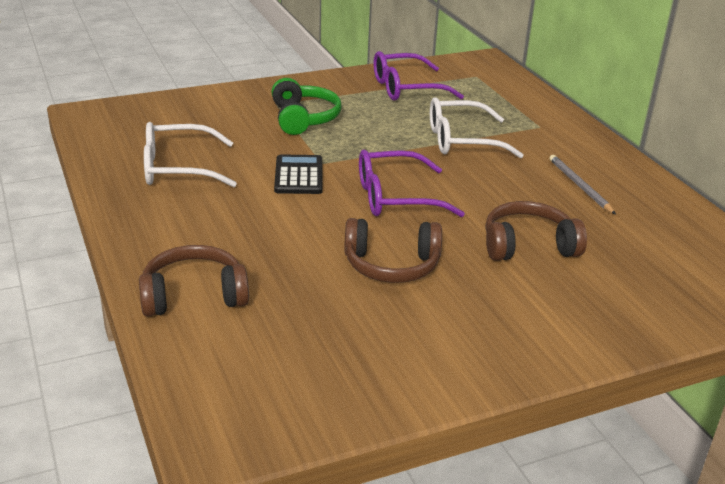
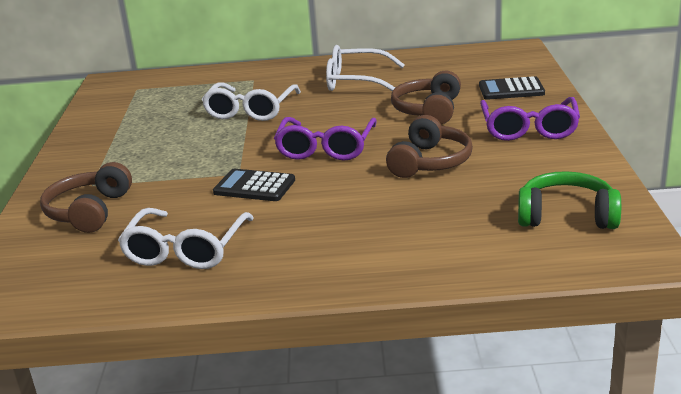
camera: 65 degrees left, 5 degrees down
(194, 295) = (435, 254): brown headphones -> brown headphones (89, 211)
(303, 118) = (140, 173): green headphones -> green headphones (566, 216)
(406, 88) = (128, 120): purple glasses -> purple glasses (529, 128)
(579, 186) = (356, 81): grey pencil -> white glasses
(634, 300) = (511, 89): none -> black calculator

